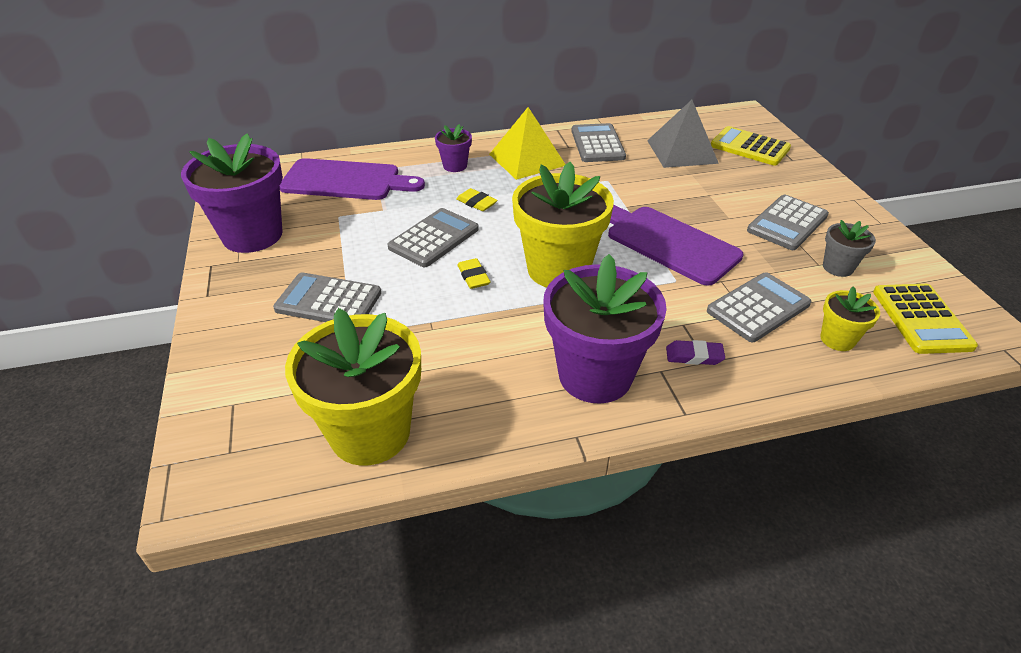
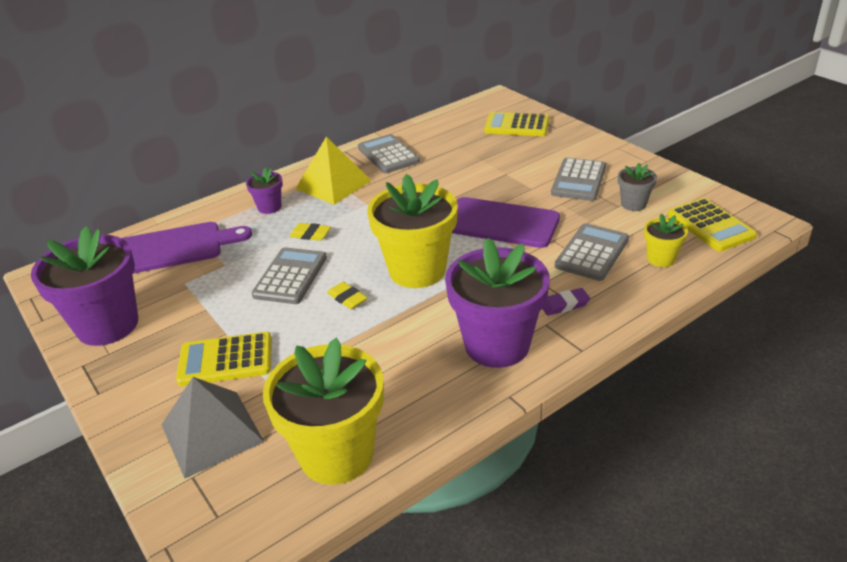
camera: 20 degrees left, 5 degrees down
(328, 301) = (225, 360): grey calculator -> yellow calculator
(682, 151) = (464, 143): grey pyramid -> grey pyramid (212, 433)

